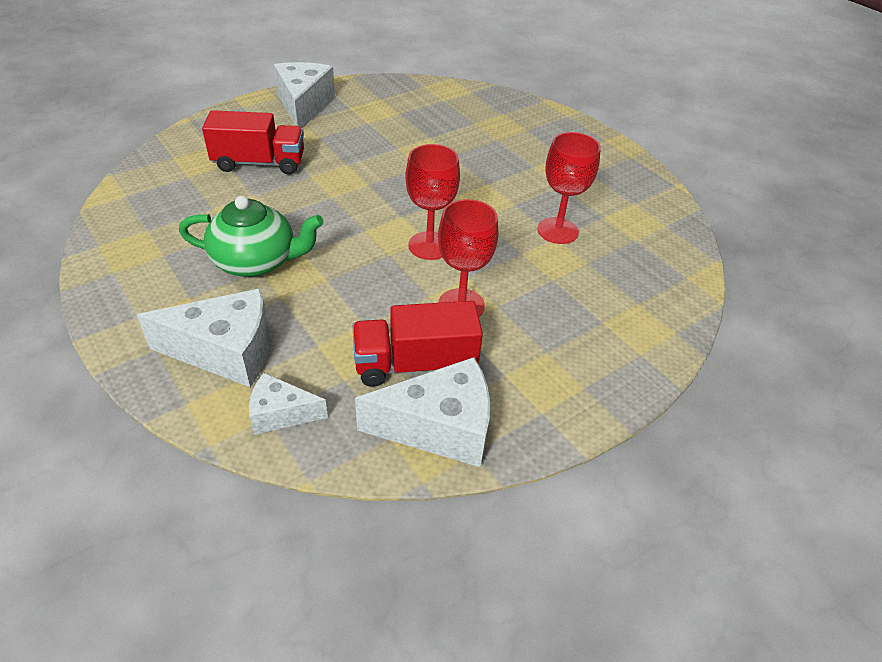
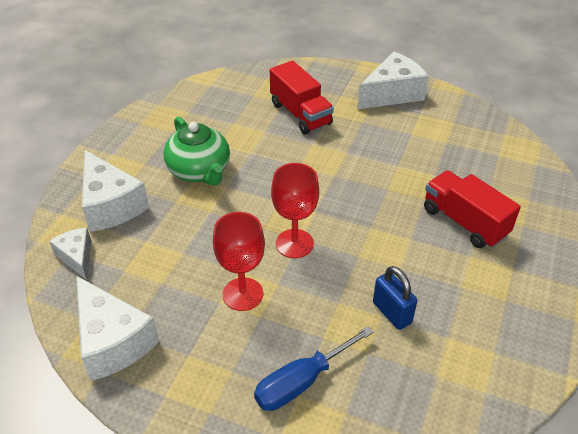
camera: 60 degrees right, 0 degrees up
(415, 364) = (163, 298): red truck -> red truck (464, 222)
(557, 231) = (392, 312): red goblet -> blue padlock
(591, 313) = (301, 381): none -> blue screwdriver

